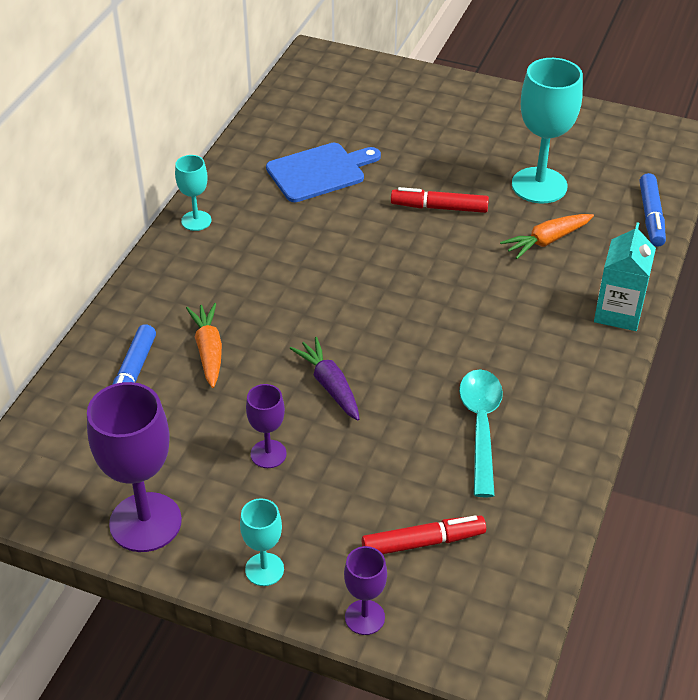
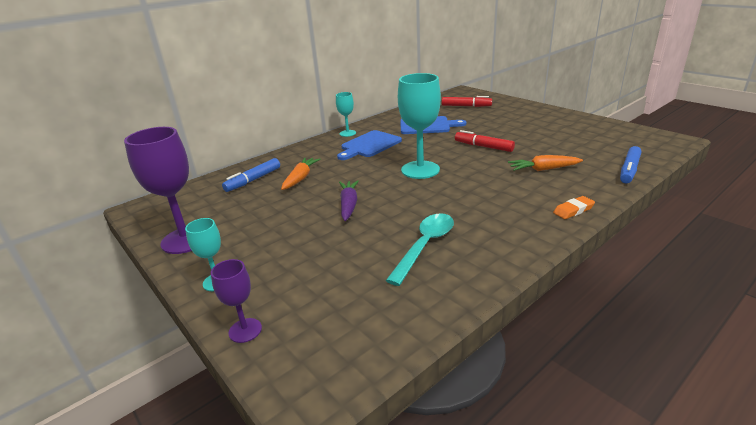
camera: 30 degrees right, 15 degrees down
(258, 244) = (369, 145): none -> blue cutting board
(268, 454) = (282, 227): purple goblet -> none
(422, 542) = (327, 298): red marker -> red marker (466, 106)
(539, 185) = (555, 147): turquoise goblet -> turquoise goblet (420, 170)
(618, 312) = (573, 210): turquoise carton -> orange eraser

